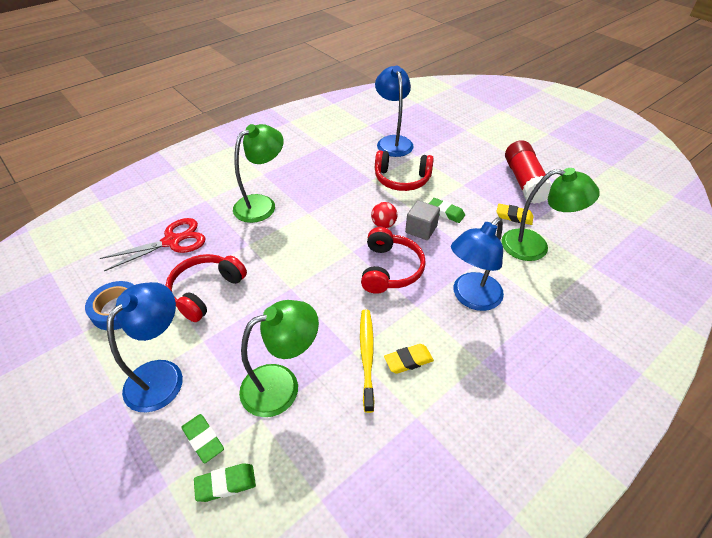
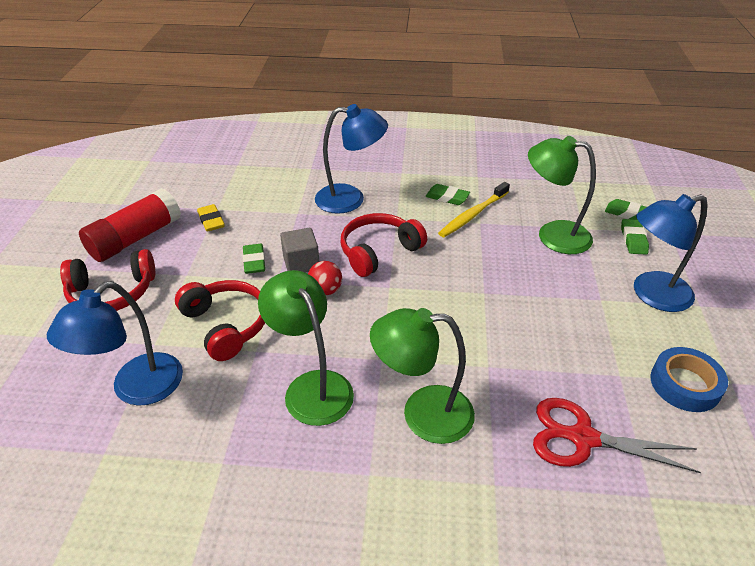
camera: 135 degrees left, 5 degrees down
(205, 291) = (573, 343): red headphones -> red headphones (112, 293)
(408, 360) = (447, 197): yellow eraser -> green eraser
(535, 246) = (245, 195): green lamp -> green lamp (312, 386)

